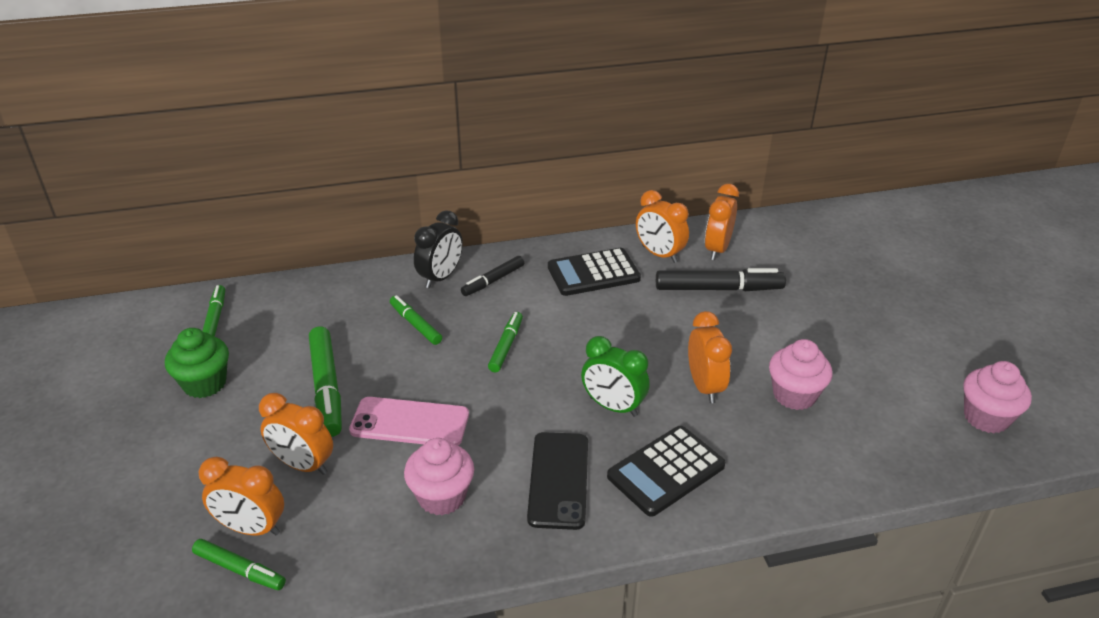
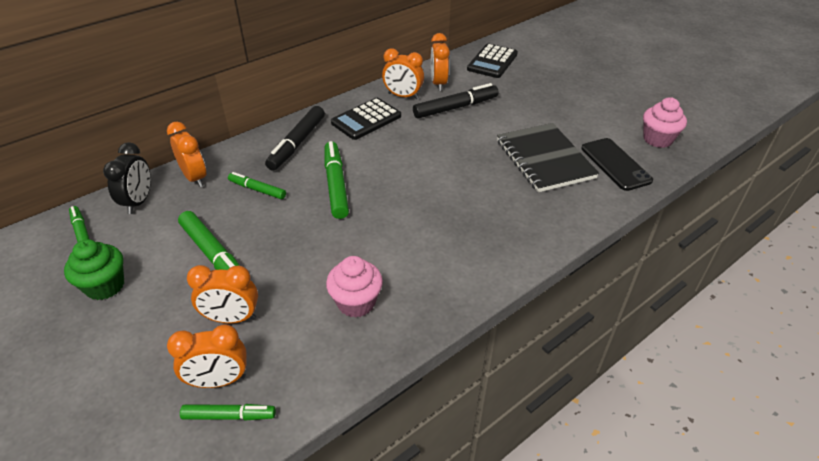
camera: 25 degrees left, 5 degrees up
(410, 423) = (298, 259): pink phone -> none
(440, 277) = (256, 152): black clock -> black clock (139, 202)
(493, 281) = (297, 143): black marker -> black marker, size x1.65
(506, 346) = (336, 185): green marker -> green marker, size x1.65
(558, 480) = (431, 262): black phone -> black phone (615, 164)
(613, 407) = (436, 202): green clock -> none
(666, 471) = (498, 232): black calculator -> black calculator (492, 62)
(704, 386) = (487, 171): orange clock -> orange clock (195, 178)
(794, 395) = (544, 159): pink cupcake -> black notebook

